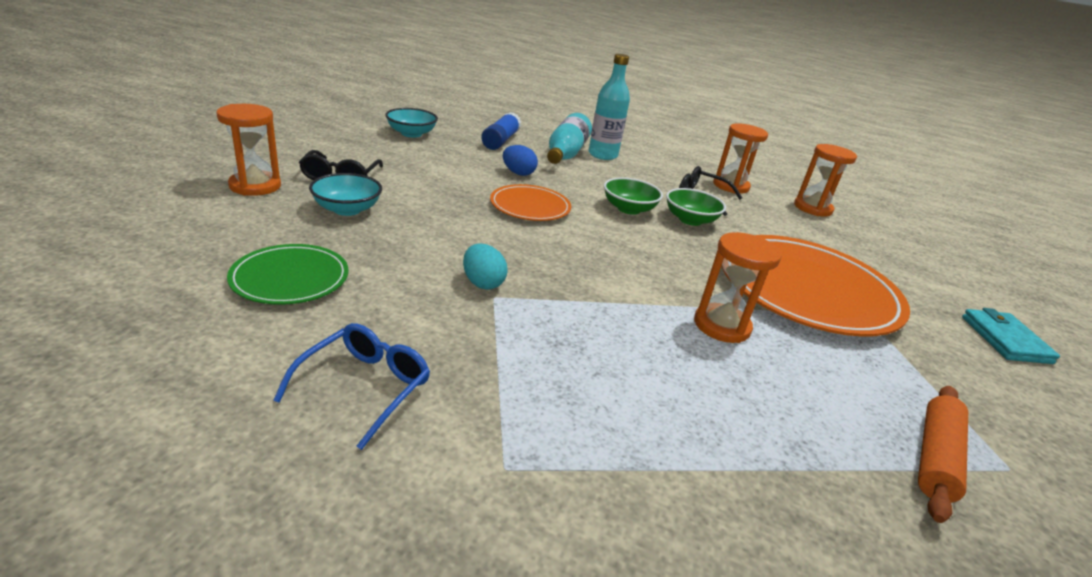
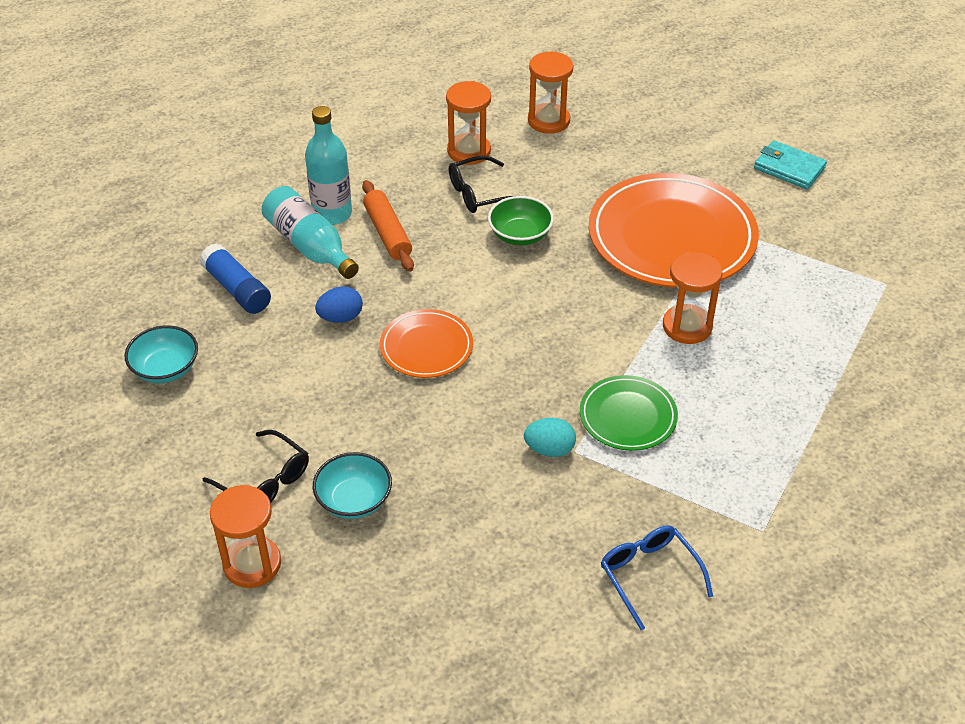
camera: 50 degrees left, 15 degrees up
(290, 278) = (473, 581): green plate -> green plate (628, 416)
(628, 209) = (473, 269): green bowl -> none
(935, 457) = (860, 312): orange rolling pin -> orange rolling pin (387, 233)

